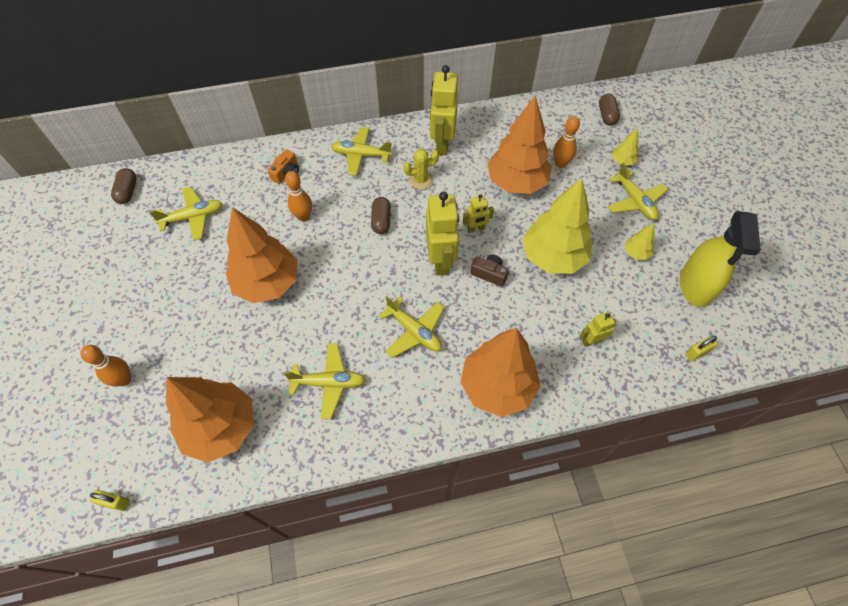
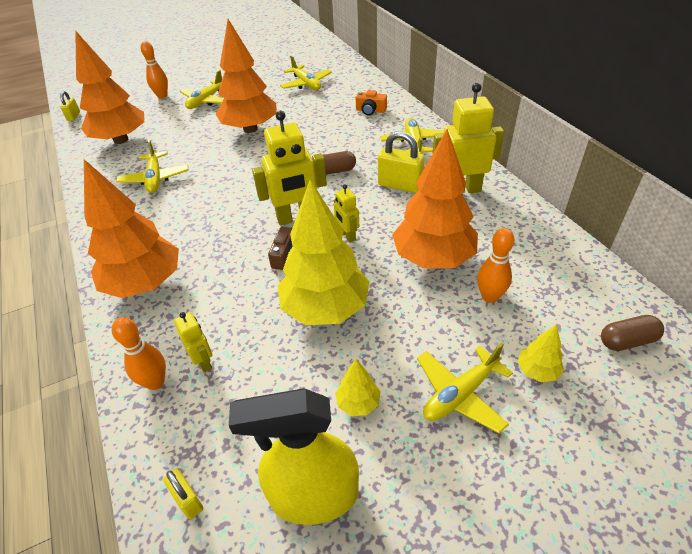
camera: 80 degrees right, 15 degrees down
(128, 191) = (321, 56): brown capsule -> none
(303, 216) = (324, 129): orange bowling pin -> orange bowling pin (155, 382)
(414, 331) = (208, 215): yellow plane -> yellow plane (206, 101)
(421, 180) = (400, 185): yellow cactus -> yellow padlock

